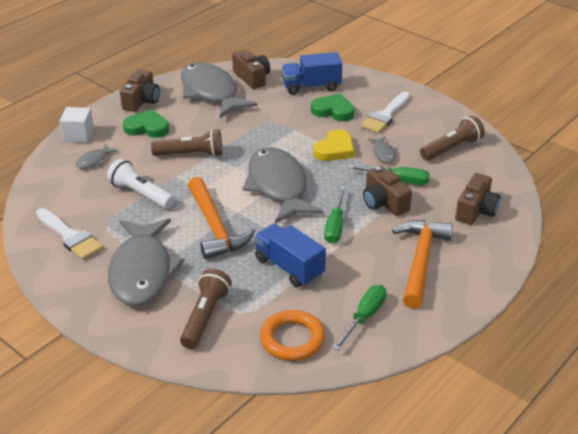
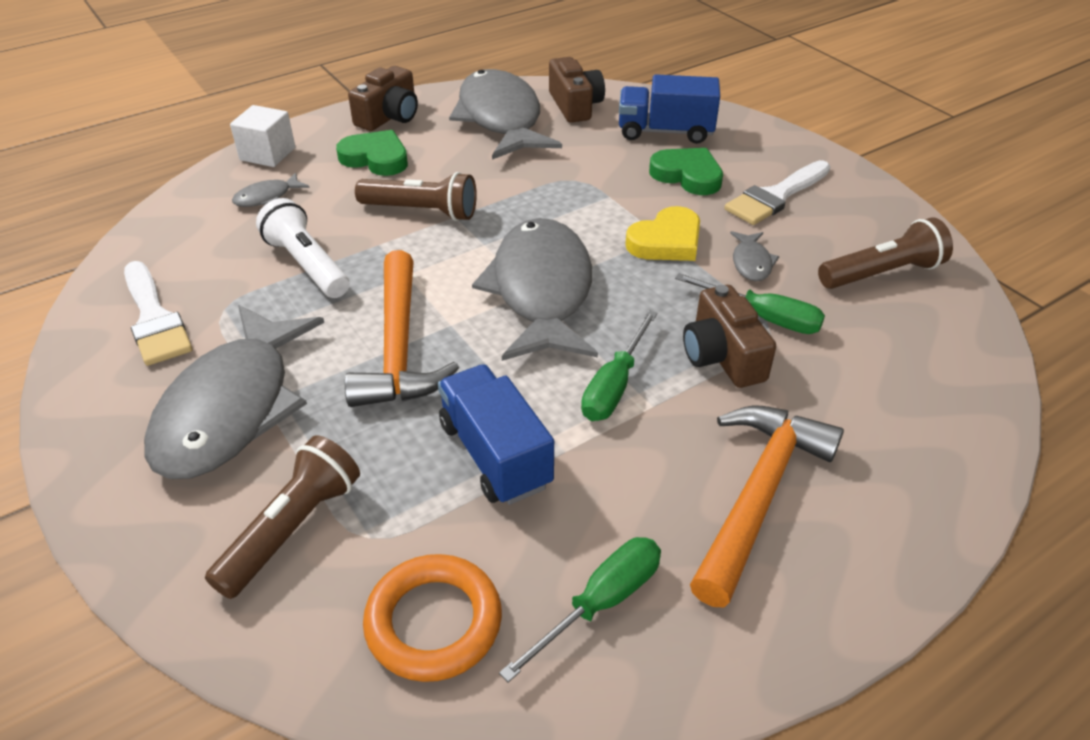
camera: 15 degrees right, 5 degrees up
(476, 210) = (901, 405): brown camera -> none

